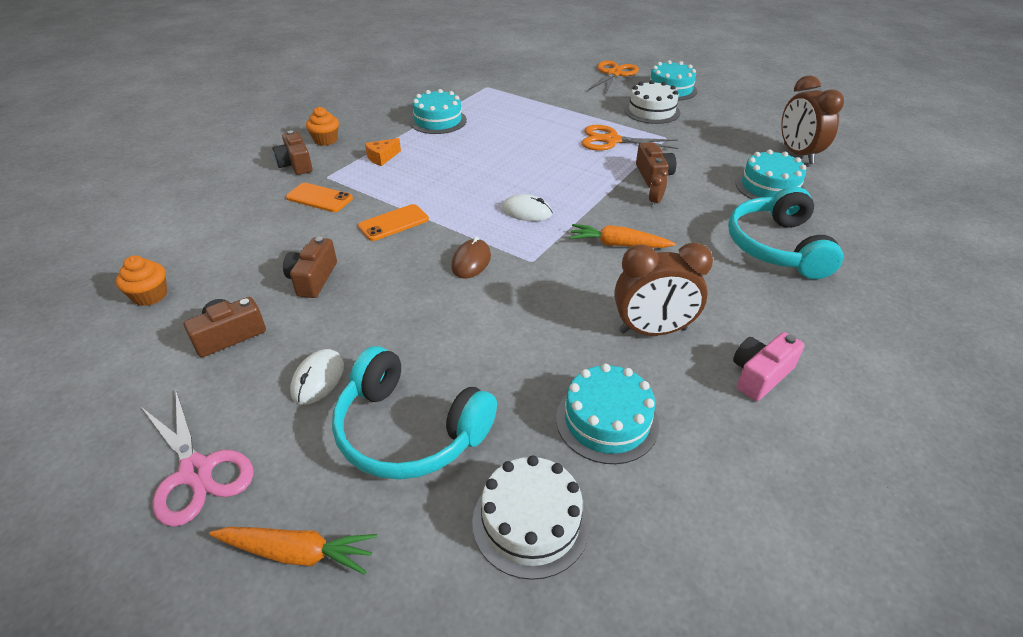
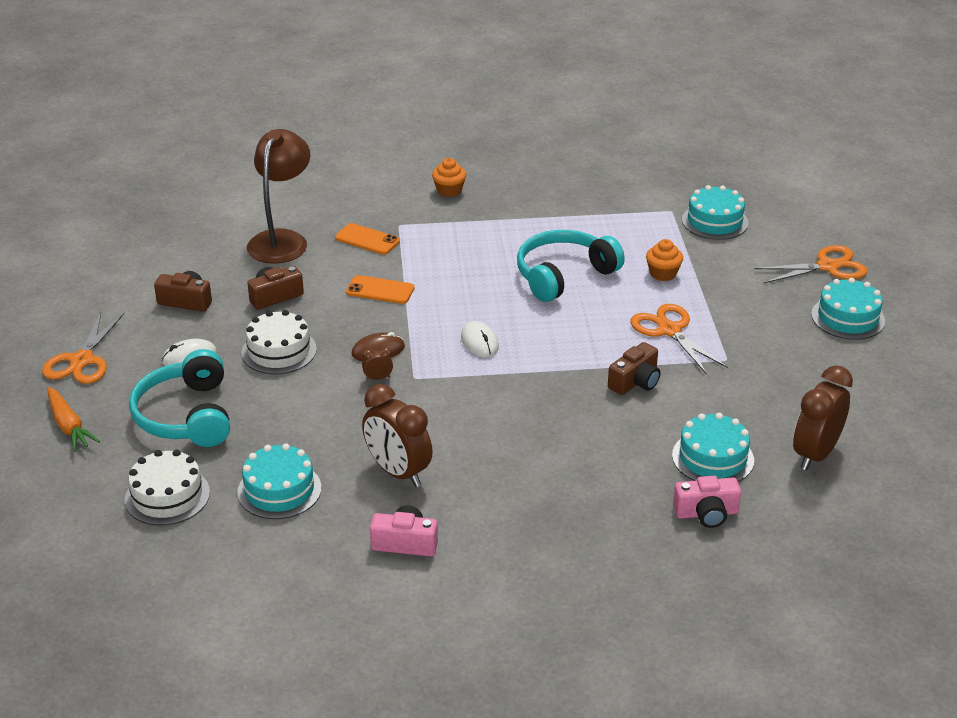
camera: 50 degrees right, 5 degrees down
(150, 295) = (185, 248): orange cupcake -> orange cupcake (663, 273)
(196, 471) = (82, 361): pink scissors -> orange scissors
(243, 237) = (282, 240): none -> brown lamp
(296, 164) = (396, 201): brown camera -> none
(319, 198) = (367, 240): orange phone -> orange phone turned 45 degrees counterclockwise
(382, 158) = (461, 232): orange cheese -> none
(438, 121) = (562, 222): turquoise cake -> turquoise cake (714, 221)
(618, 245) = (492, 409): orange carrot -> none
(651, 111) = (772, 327): white cake -> white cake (279, 351)
(655, 202) = (588, 401): brown clock -> brown clock (378, 378)
(776, 247) = (602, 496): turquoise headphones -> turquoise headphones (563, 275)
(831, 216) = (706, 513): none -> pink camera

